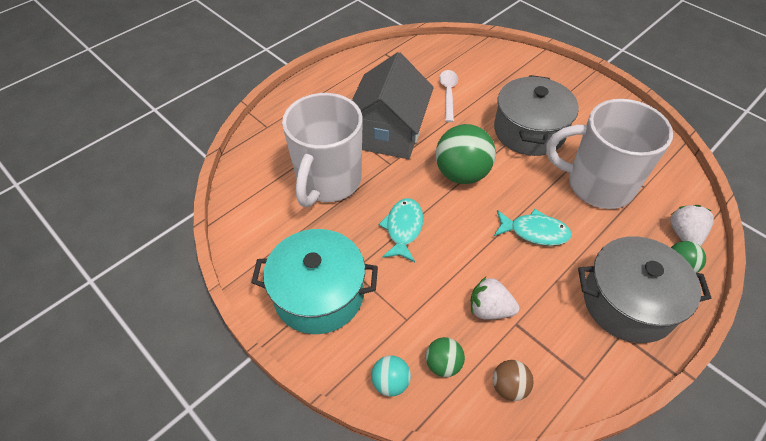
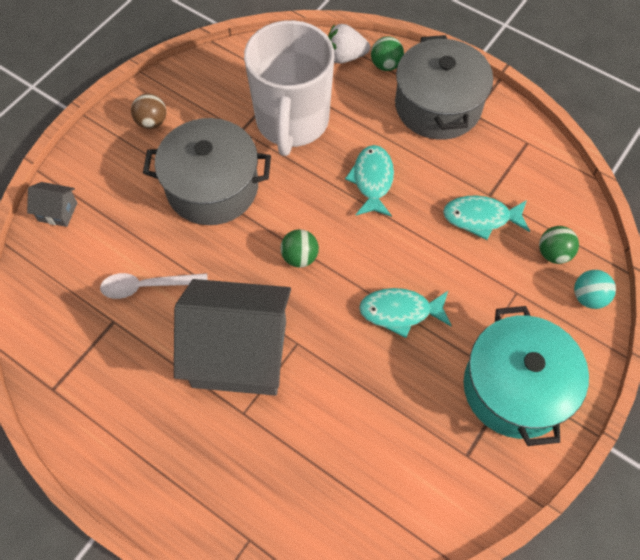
camera: 100 degrees left, 10 degrees up
(328, 182) = (344, 417): white mug -> none
(461, 174) = (300, 257): green ball -> green ball, size x0.52
(489, 309) = (481, 218): white strawberry -> turquoise fish
(509, 387) = (556, 199): brown ball -> brown ball (152, 122)
(511, 57) = (58, 212): none -> grey house

